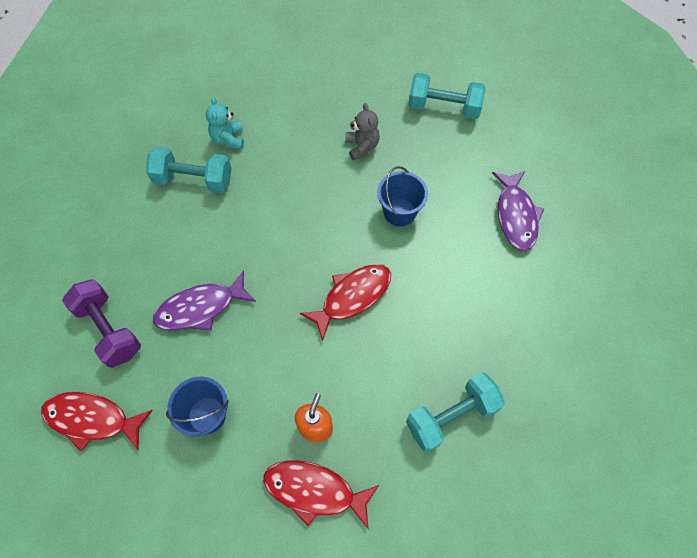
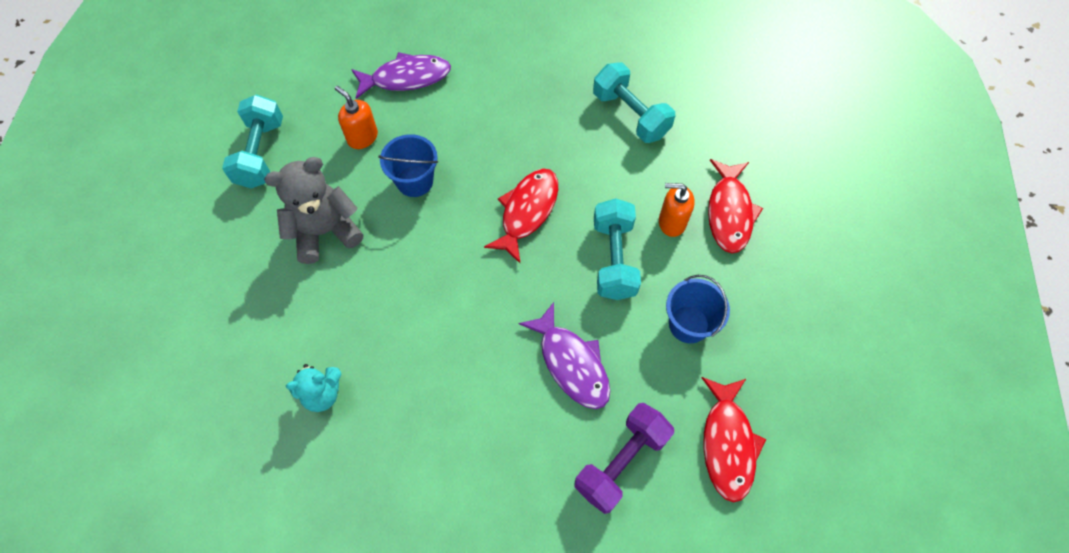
camera: 100 degrees left, 0 degrees up
(193, 180) = (393, 422): turquoise dumbbell -> turquoise dumbbell (614, 259)
(352, 297) = (527, 211): red fish -> red fish turned 75 degrees clockwise
(362, 147) = (325, 231): grey teddy bear -> grey teddy bear, size x1.64
(451, 177) = (362, 137): none -> orange soap dispenser

